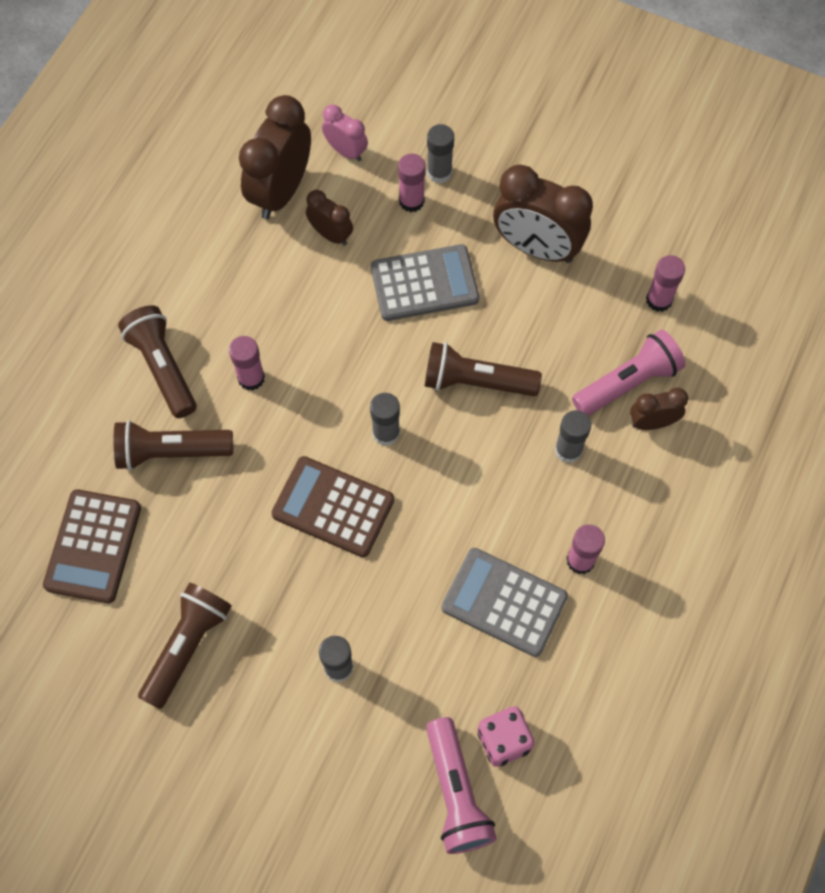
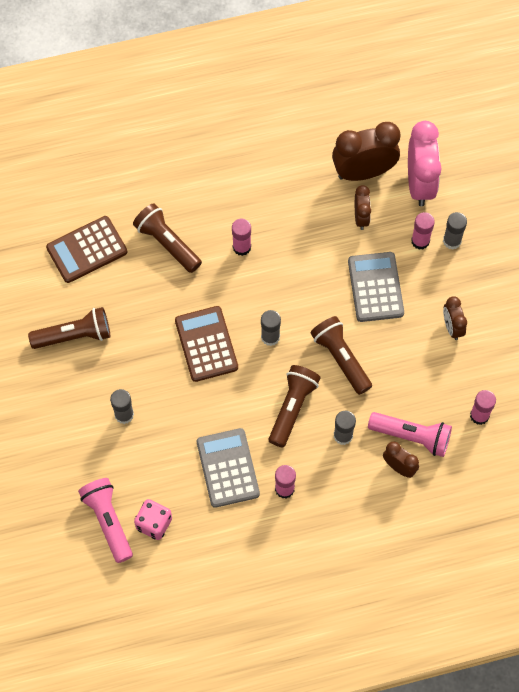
camera: 50 degrees right, 0 degrees up
(162, 367) = (209, 200): brown flashlight -> brown flashlight (292, 408)
(346, 151) = (419, 183): pink clock -> pink clock, size x1.89
(424, 283) = (375, 287): grey calculator -> grey calculator turned 135 degrees counterclockwise
(456, 793) = (108, 521): pink flashlight -> pink flashlight turned 120 degrees clockwise
(537, 248) = (452, 327): brown clock -> brown clock, size x0.53

